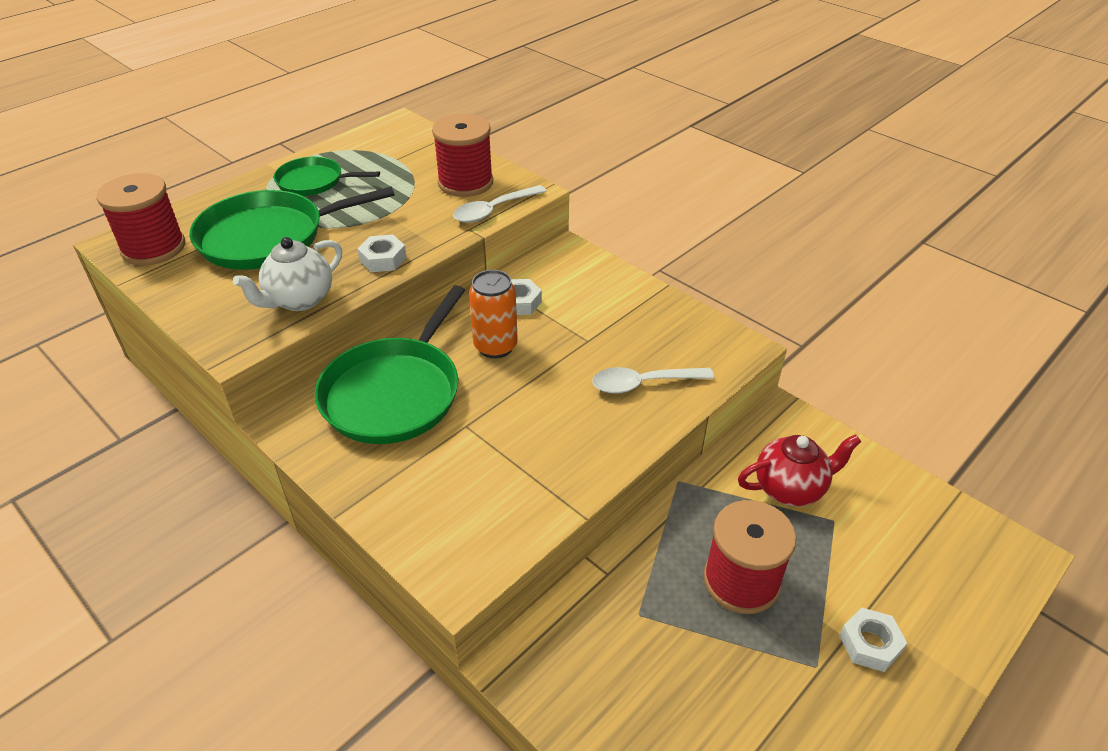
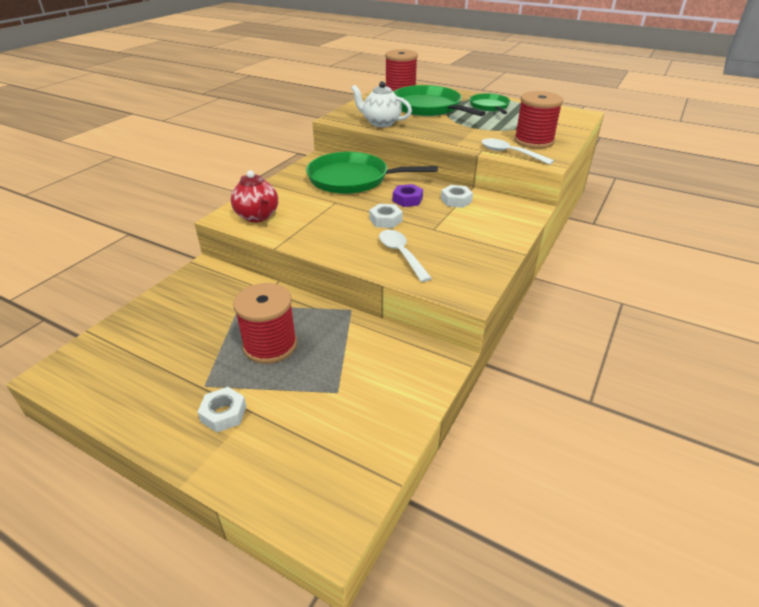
camera: 75 degrees right, 5 degrees down
(383, 259) = (431, 134): white nut -> white nut (385, 220)
(495, 346) = (407, 199): orange can -> purple nut
(790, 488) = (363, 365): red teapot -> red teapot (257, 216)

